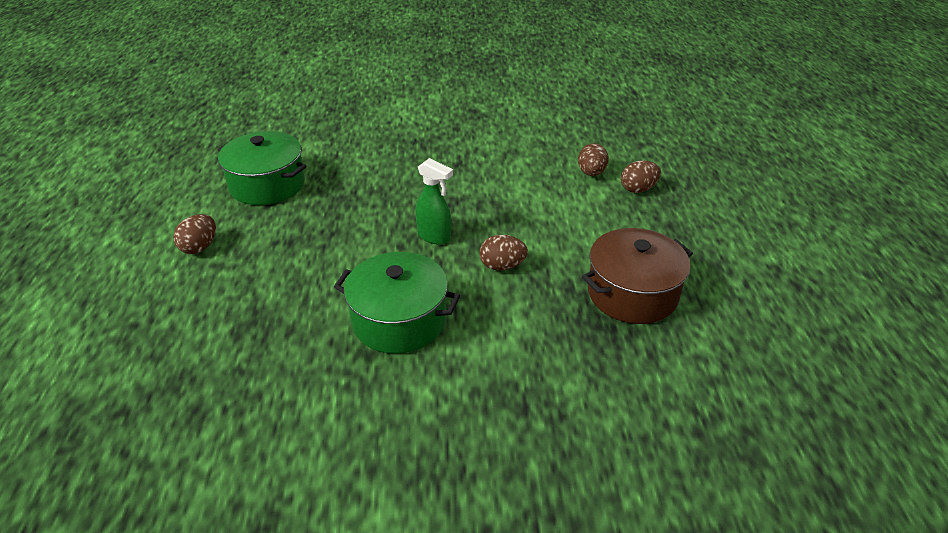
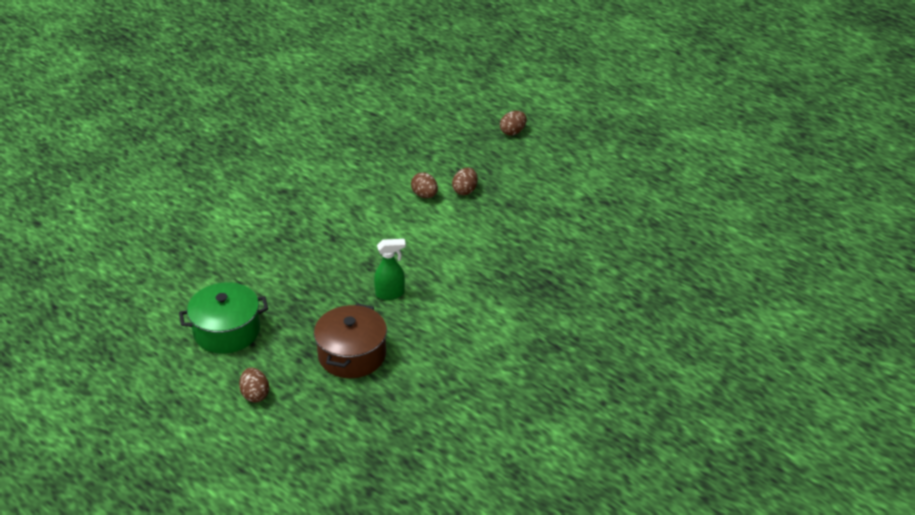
camera: 45 degrees left, 0 degrees up
(399, 320) = (441, 350): green pot -> none
(502, 266) = (452, 286): brown egg -> brown egg (513, 132)
(632, 293) = (536, 257): brown pot -> brown pot (352, 355)

